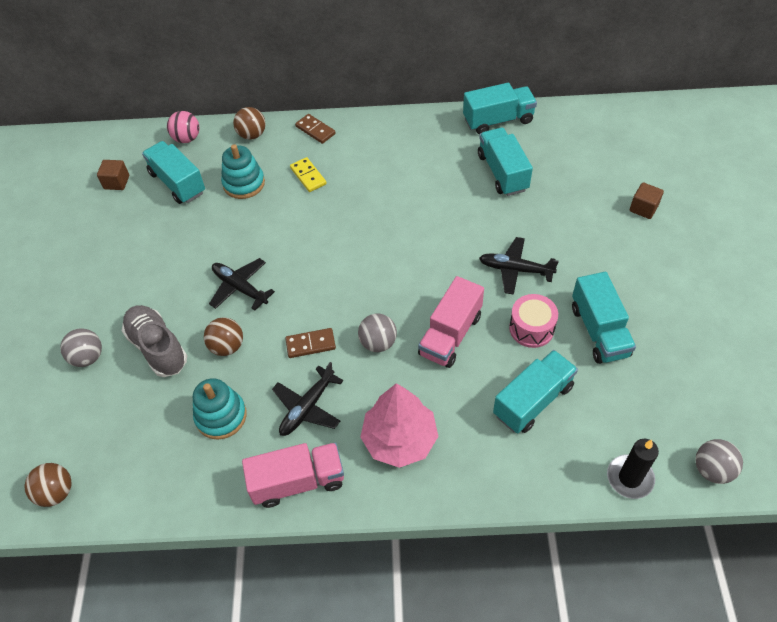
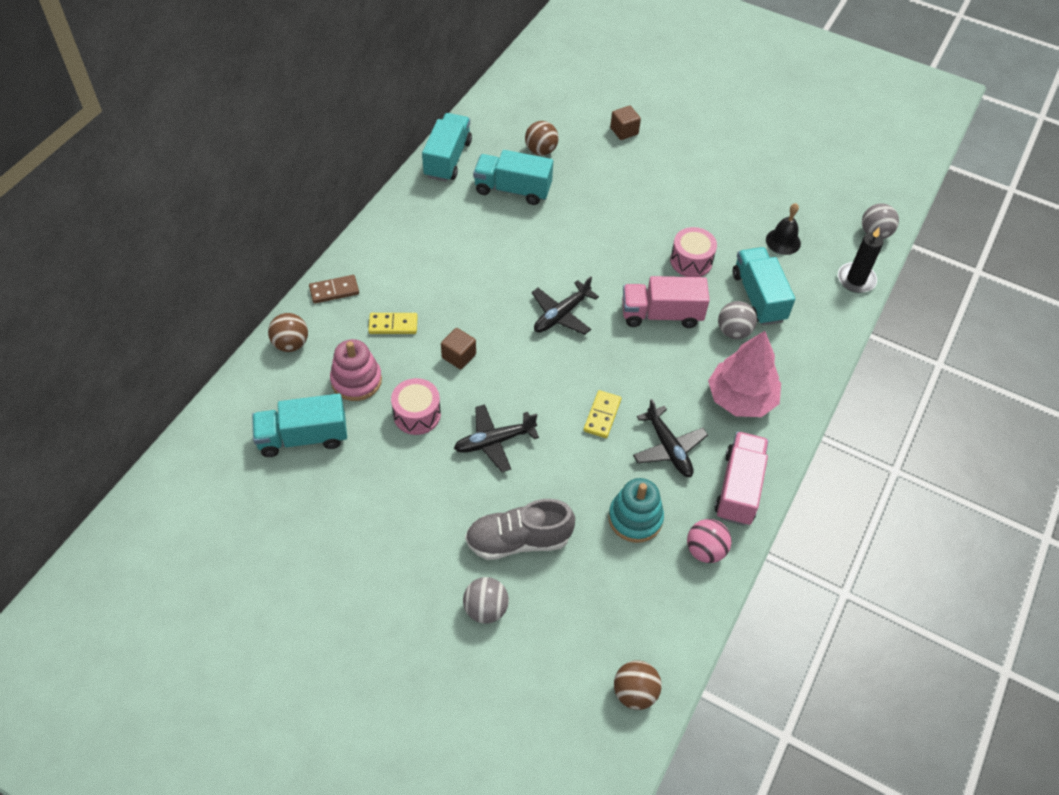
camera: 65 degrees left, 0 degrees up
(117, 182) = (249, 494): brown cube -> brown cube (459, 356)
(187, 138) = (241, 402): pink ball -> pink ball (705, 550)
(227, 346) = (558, 481): brown ball -> brown ball (541, 150)
(235, 231) = (417, 414): none -> pink drum
(244, 183) = (356, 380): turquoise stacking toy -> pink stacking toy
(310, 344) = (602, 415): brown domino -> yellow domino
(378, 343) = (635, 366): grey ball -> grey ball (733, 331)
(450, 335) = (661, 314): pink truck -> pink truck turned 120 degrees clockwise
(515, 269) = (625, 239): black plane -> black plane (561, 315)
(599, 331) = (722, 224): turquoise truck -> none
(623, 390) = (783, 241): none -> black bell

